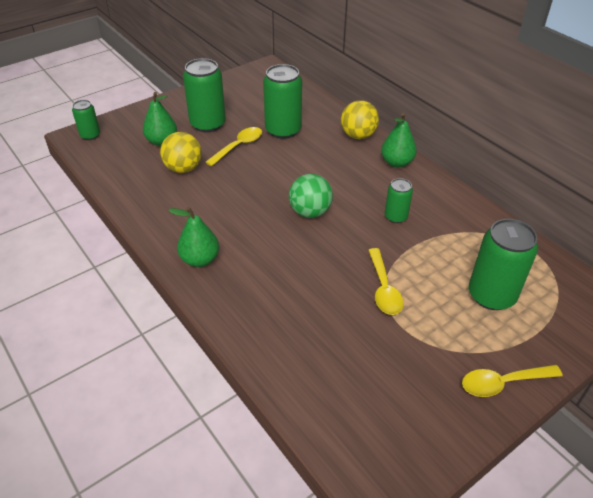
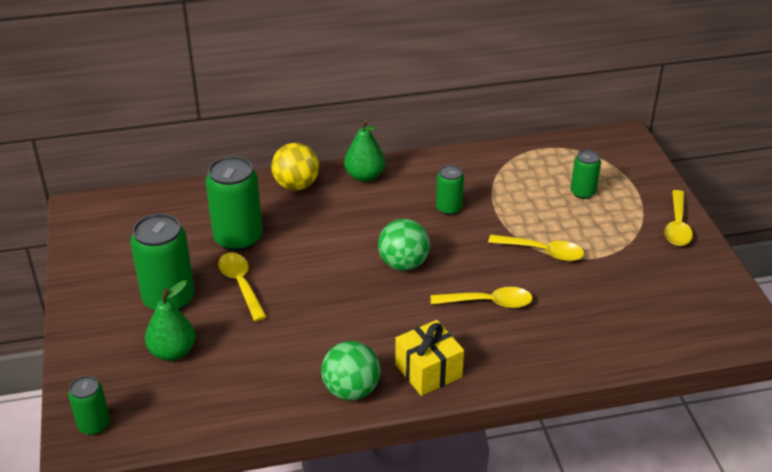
camera: 65 degrees left, 5 degrees down
(162, 226) = (351, 390): none -> green ball
(183, 168) = (249, 345): yellow ball -> none
(200, 259) = (428, 371): green pear -> yellow gift
(296, 272) = (488, 302): none -> yellow spoon
(491, 295) = (583, 192): green can -> green can, size x0.55

